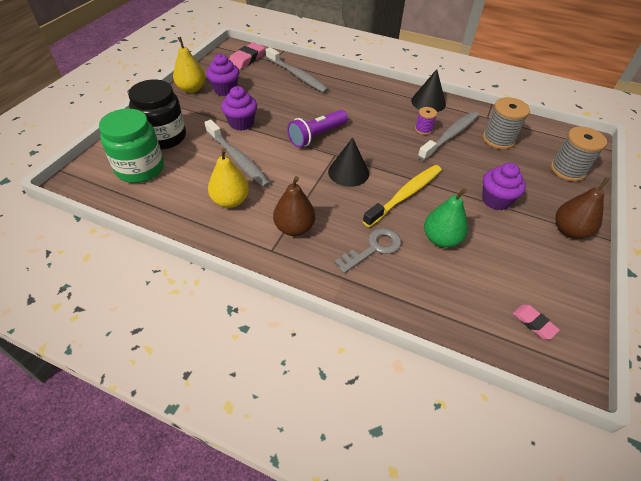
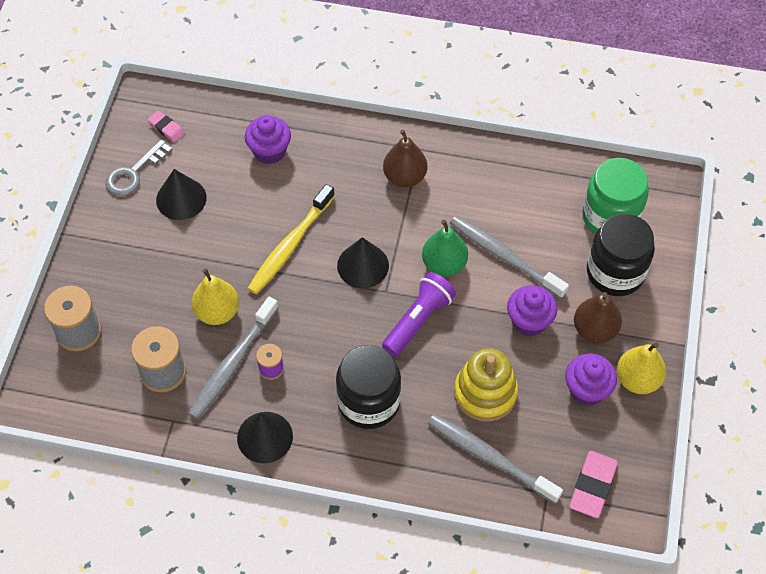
camera: 170 degrees right, 10 degrees up
(230, 201) = (485, 196): yellow pear -> yellow pear (217, 312)
(287, 98) = (485, 393): none -> yellow stacking toy
(361, 106) = (369, 402): none -> black jar
(374, 248) = (318, 171): grey key -> grey key (133, 173)
(441, 239) = (248, 195): green pear -> green pear (444, 264)
(495, 200) = (182, 260): purple cupcake -> purple cupcake (269, 151)
(505, 248) = (181, 198): none -> black cone
(569, 231) = (104, 235): brown pear -> brown pear (594, 330)

